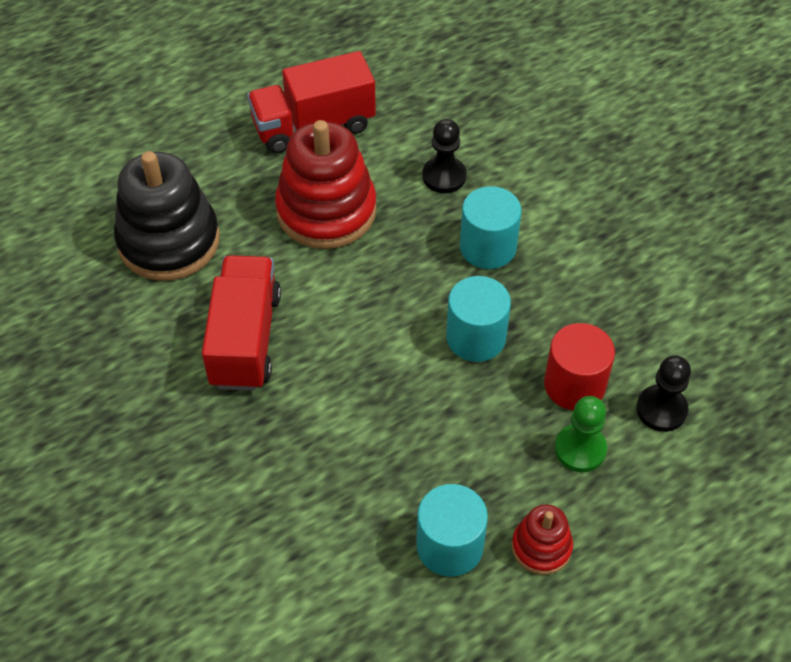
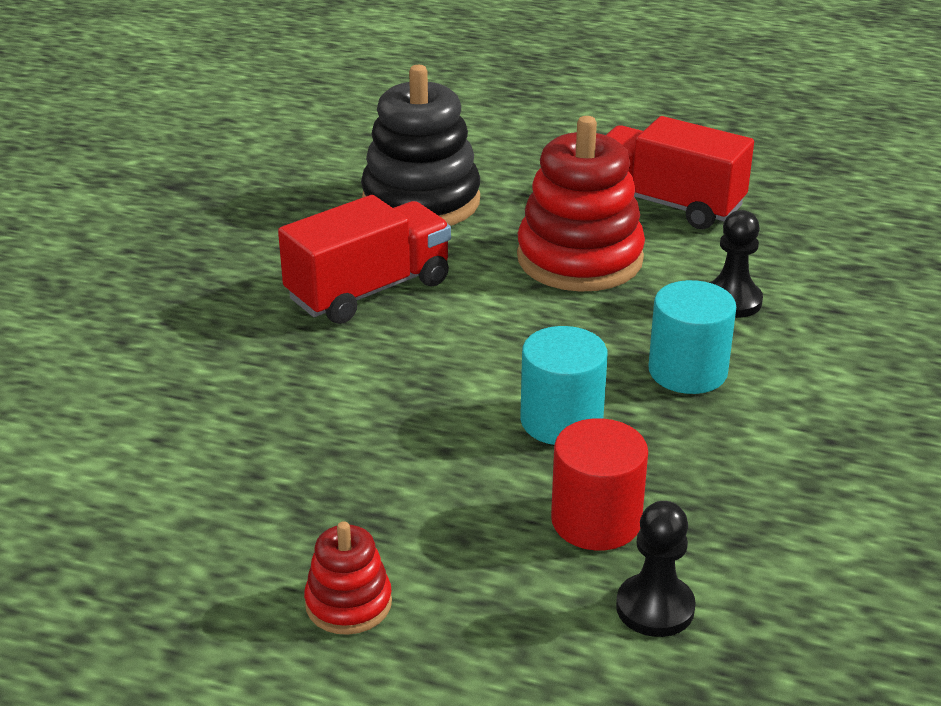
camera: 50 degrees right, 20 degrees down
(449, 546) = (276, 534): turquoise cylinder -> none
(580, 449) = (515, 568): green pawn -> none

